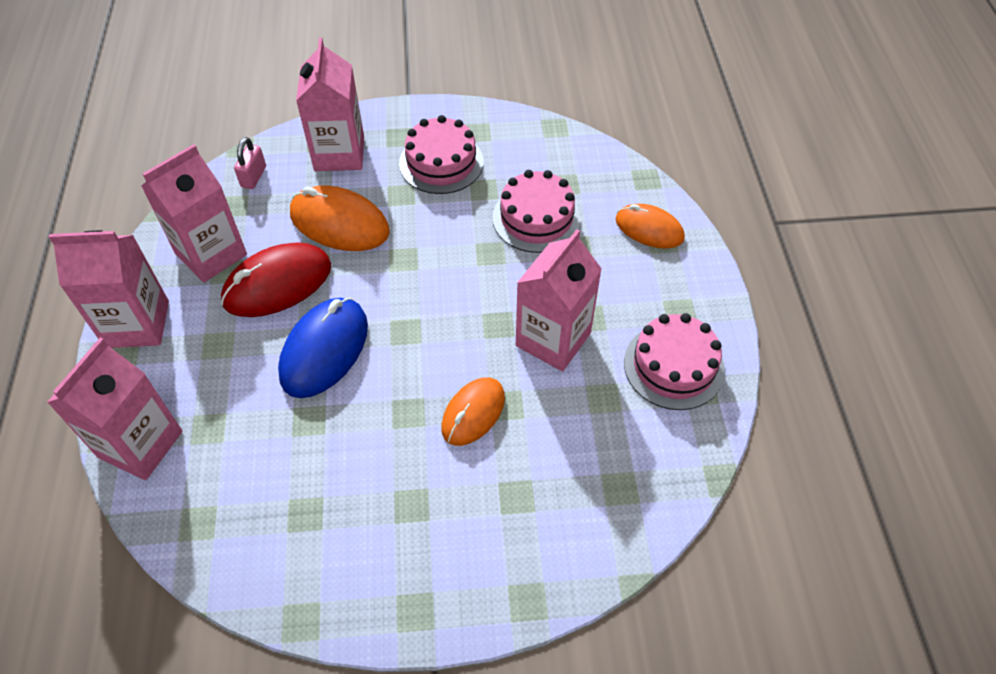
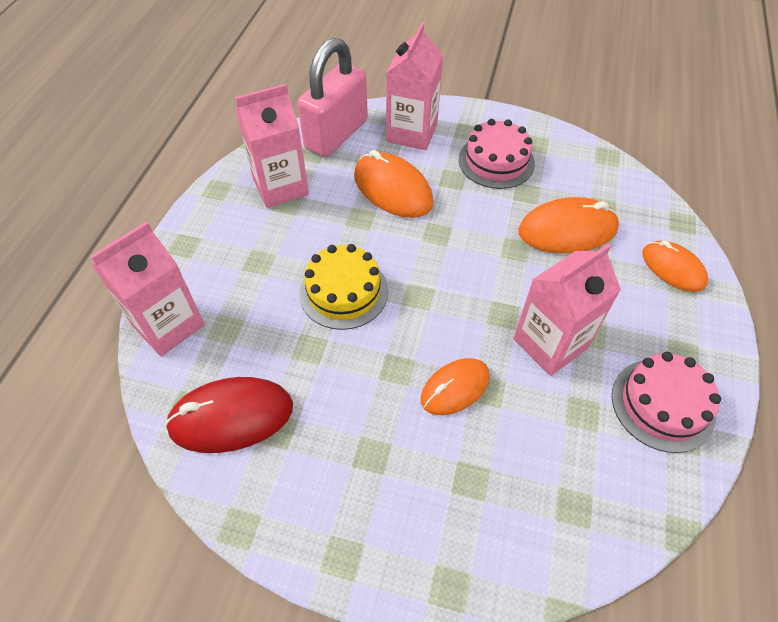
camera: 20 degrees right, 0 degrees up
(137, 324) = (203, 226): pink carton -> none
(253, 177) = (336, 134): pink padlock -> pink padlock, size x2.41
(277, 284) = (324, 225): red mouse -> red mouse (231, 417)
(324, 350) = (343, 292): blue mouse -> yellow cake
(536, 218) = (567, 230): pink cake -> orange mouse

